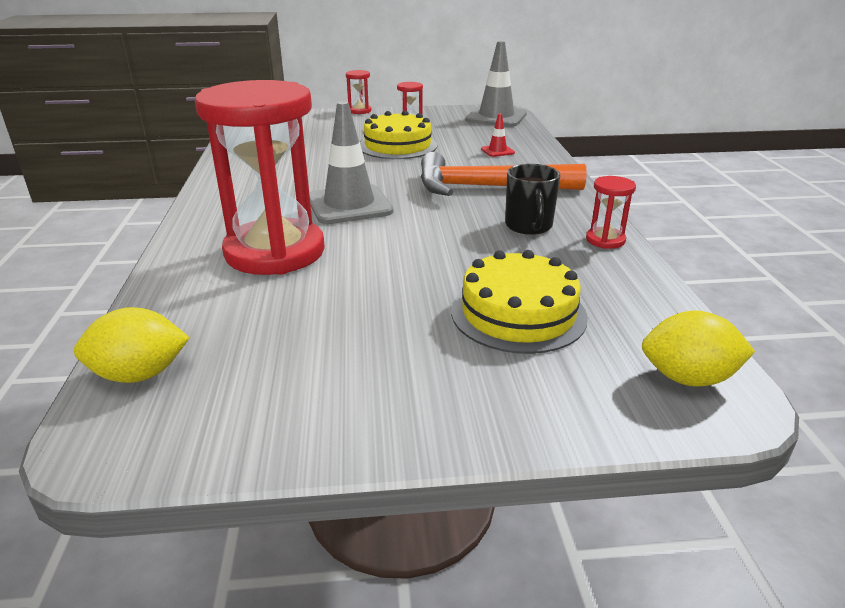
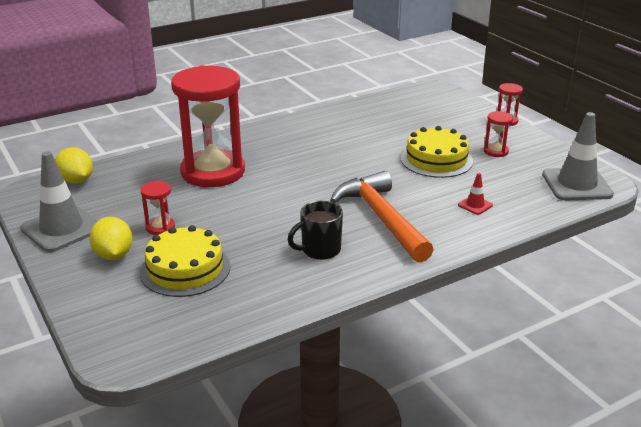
camera: 65 degrees right, 0 degrees up
(349, 205) = (299, 174): grey traffic cone -> grey traffic cone (61, 229)
(605, 240) = (320, 287): red hourglass -> red hourglass (160, 227)
(688, 378) = (139, 341): yellow lemon -> yellow lemon (114, 255)

